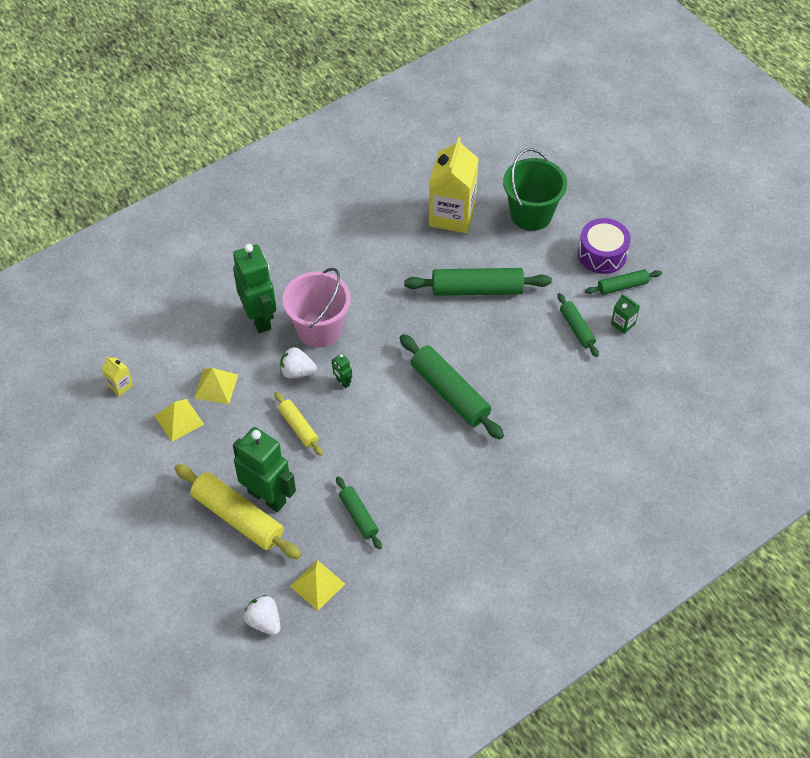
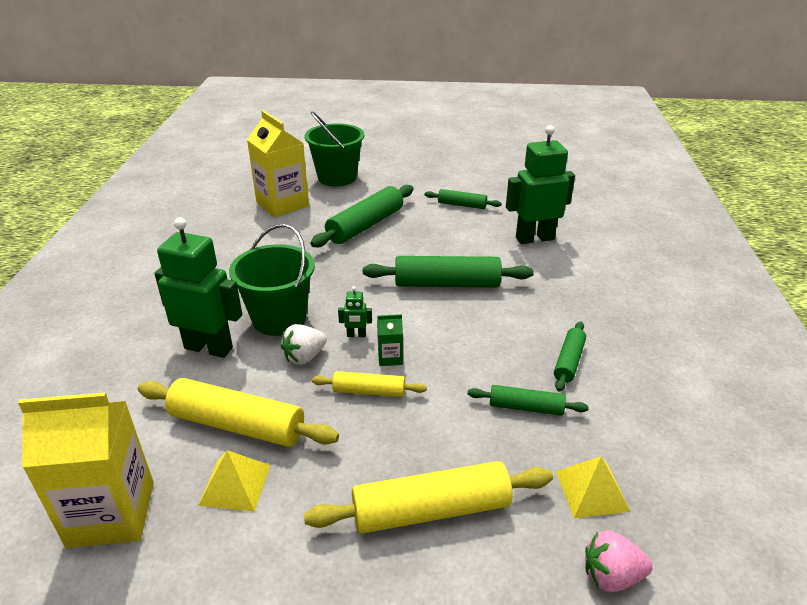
camera: 50 degrees left, 20 degrees down
(120, 385) = (111, 514): yellow carton -> yellow carton, size x2.34
(216, 386) = (237, 425): yellow pyramid -> yellow rolling pin
(264, 621) = (611, 576): white strawberry -> pink strawberry
(267, 497) = (429, 466): green robot -> green robot (534, 238)
(319, 329) = (279, 319): pink bucket -> green bucket
(602, 254) = (412, 170): purple drum -> none
(622, 286) = (450, 175): green rolling pin -> green rolling pin (569, 361)
(623, 324) = (482, 188): green carton -> green carton (390, 358)

